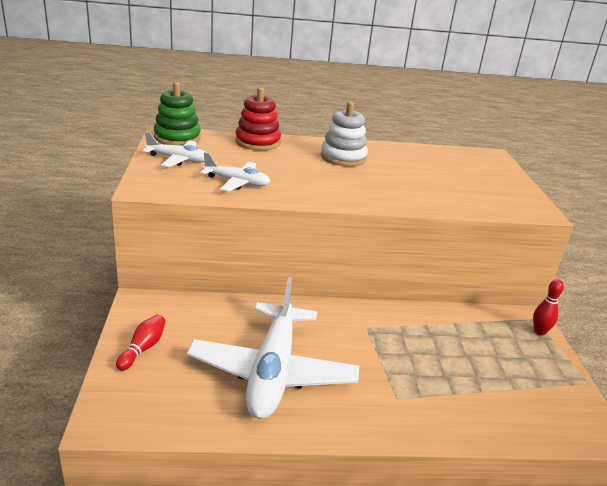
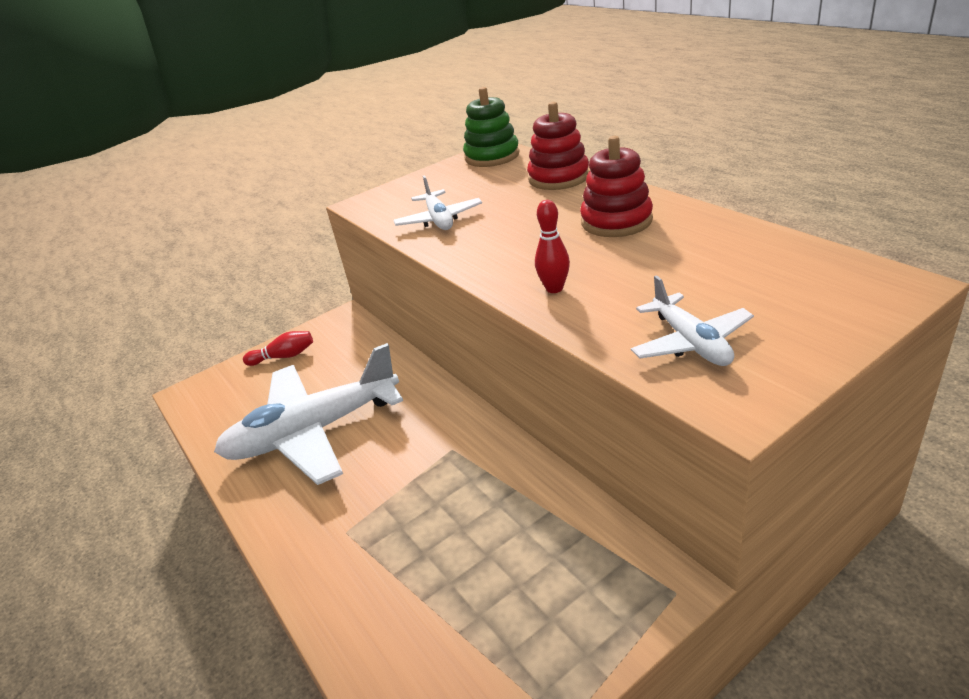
camera: 65 degrees right, 5 degrees up
(178, 160) = (443, 181): white plane -> white plane (690, 342)
(343, 157) = (616, 221): white stacking toy -> red stacking toy
(539, 332) = (641, 611): red bowling pin -> red bowling pin (554, 288)

